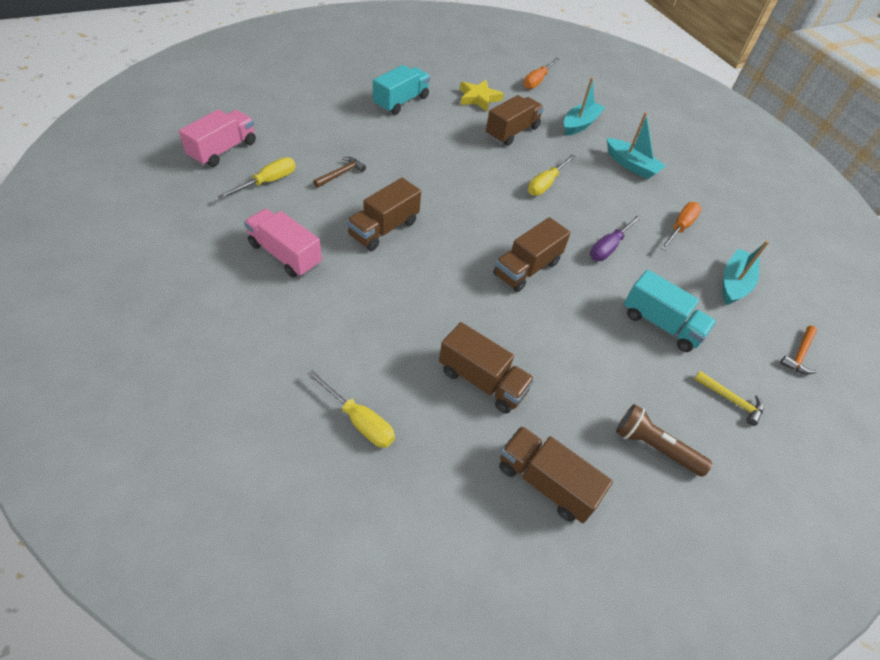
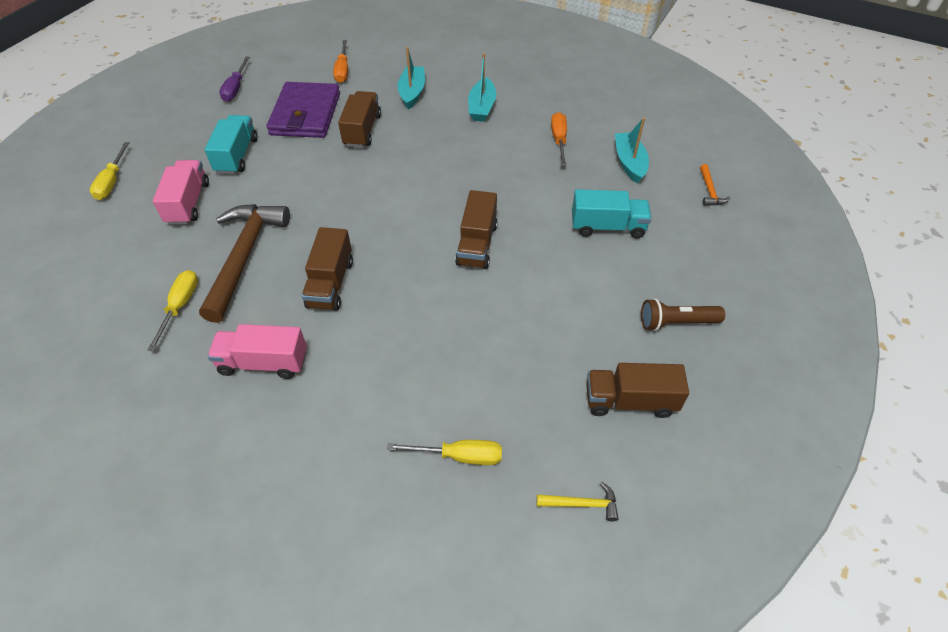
camera: 30 degrees left, 0 degrees up
(223, 150) = (102, 303): pink truck -> pink truck (188, 203)
(341, 174) = (244, 257): brown hammer -> brown hammer, size x2.38
(479, 98) = (305, 114): yellow star -> purple wallet
(482, 381) = (522, 357): brown truck -> none
(546, 184) = (430, 162): yellow screwdriver -> yellow screwdriver (112, 182)
(609, 247) = (522, 187): purple screwdriver -> purple screwdriver (236, 88)
(631, 165) = (482, 107): turquoise boat -> turquoise boat turned 90 degrees clockwise
(731, 400) = (695, 254): yellow hammer -> yellow hammer (581, 504)

